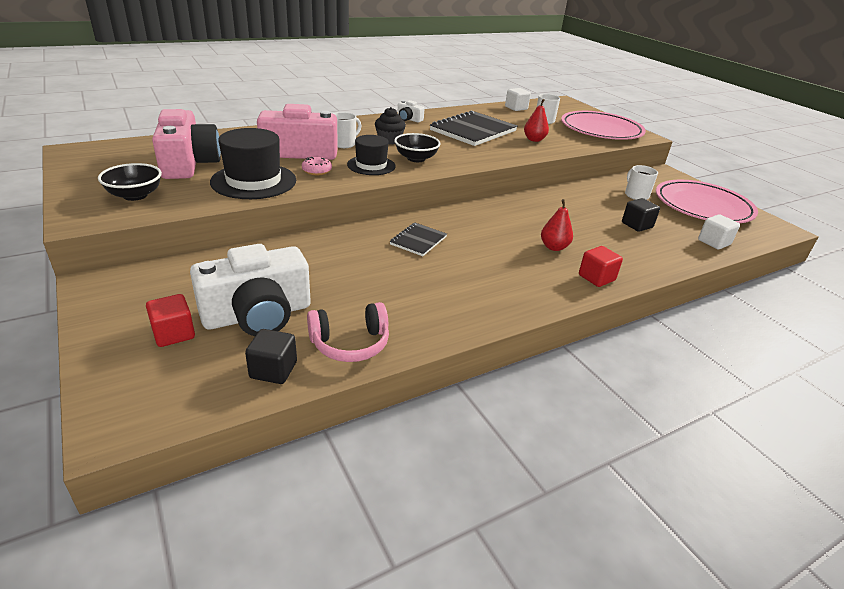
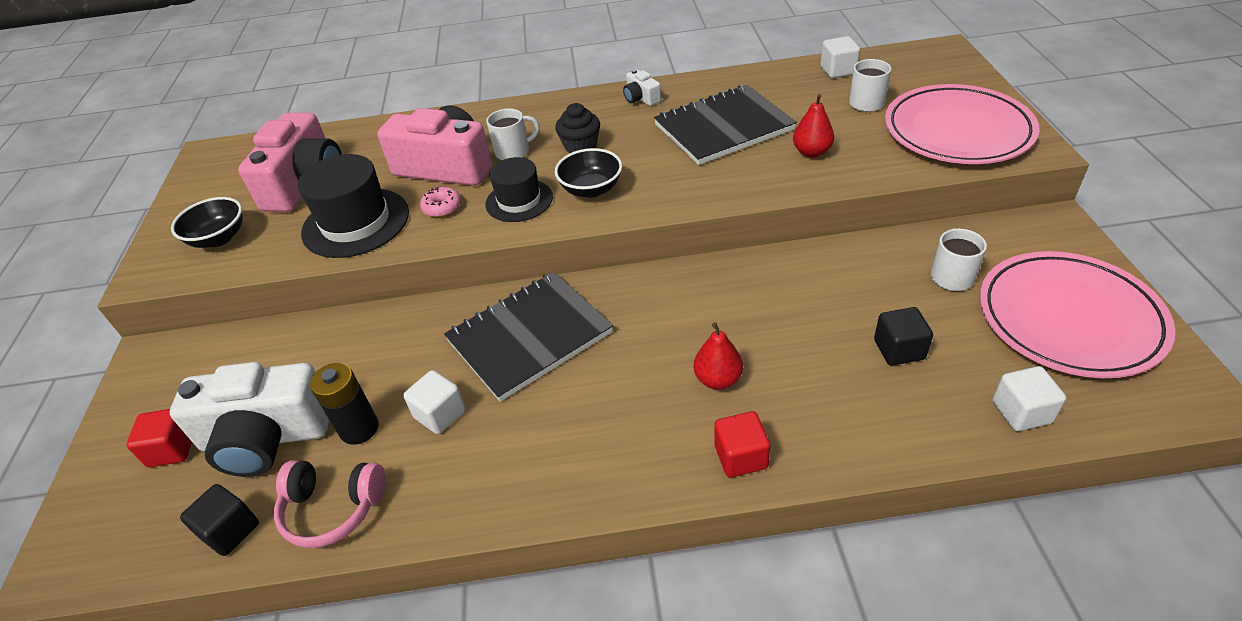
camera: 30 degrees right, 10 degrees up
(333, 299) = (359, 428): none -> black battery
(389, 284) = (440, 414): none -> white cube
(418, 240) = (529, 337): black notebook -> black notebook, size x1.96

